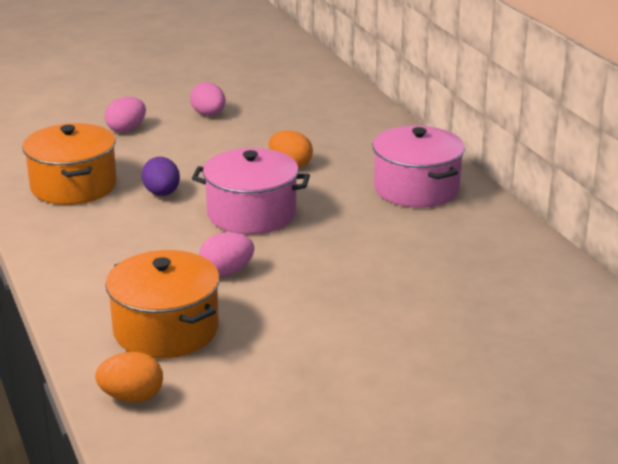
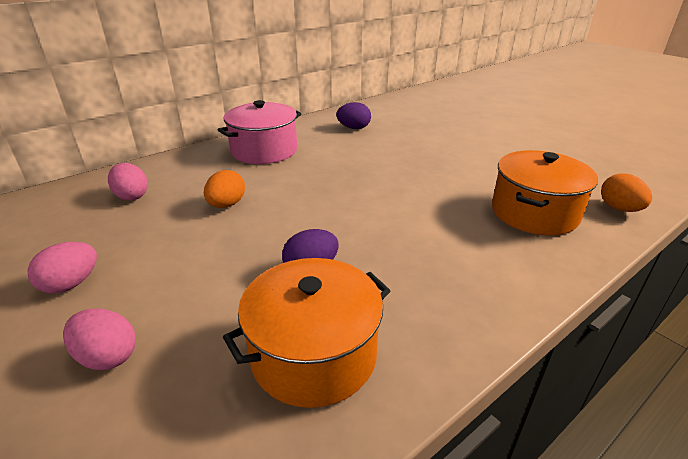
camera: 105 degrees left, 5 degrees up
(227, 272) = (435, 203): pink egg -> pink egg (132, 196)
(252, 214) = (333, 208): pink pot -> none
(477, 257) = (354, 128): none -> purple egg

